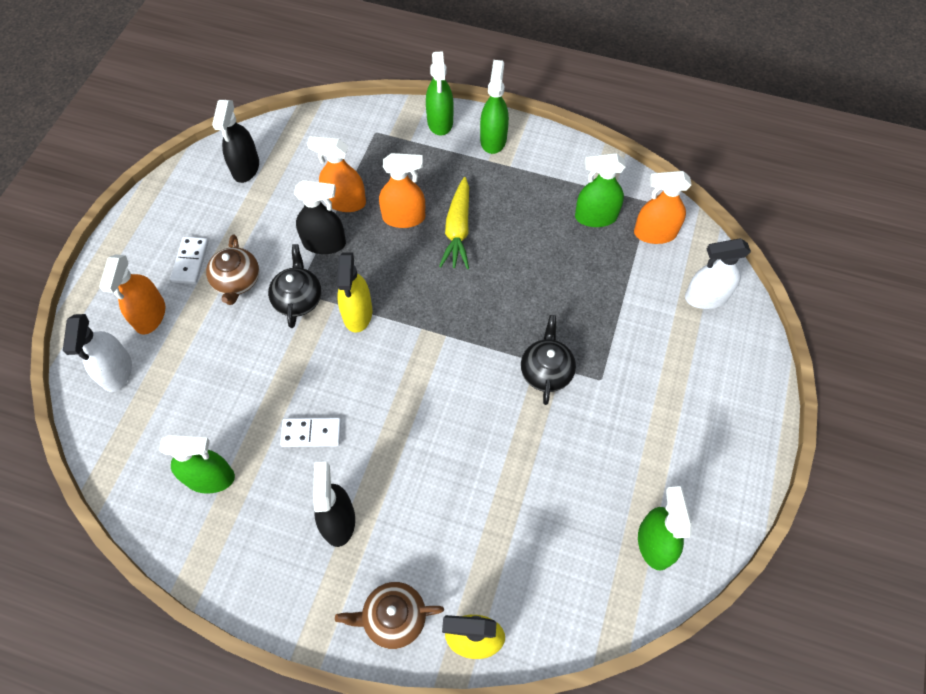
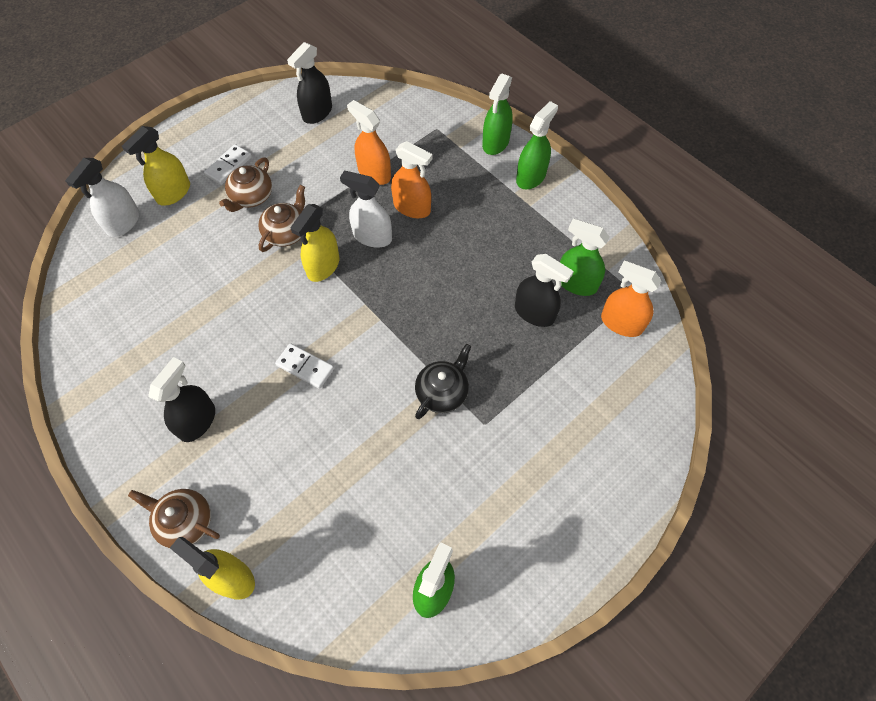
camera: 30 degrees right, 0 degrees up
(150, 315) = (173, 193): orange spray bottle -> yellow spray bottle
(210, 478) = (131, 336): green spray bottle -> none
(298, 298) = (286, 232): black teapot -> brown teapot
(311, 433) = (224, 342): white domino -> white domino (305, 367)
(324, 243) = (336, 199): black spray bottle -> black spray bottle (534, 313)
(458, 230) = (449, 238): yellow carrot -> none
(706, 297) = (631, 403): white spray bottle -> white spray bottle (372, 236)

